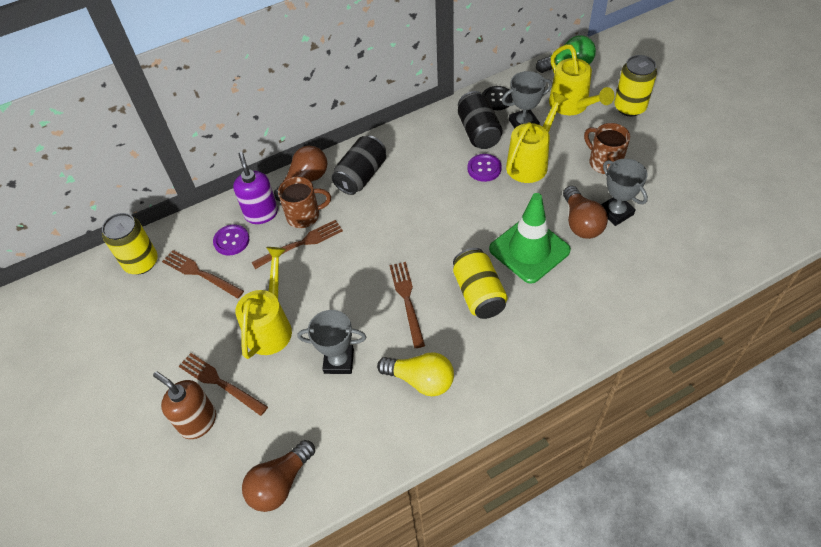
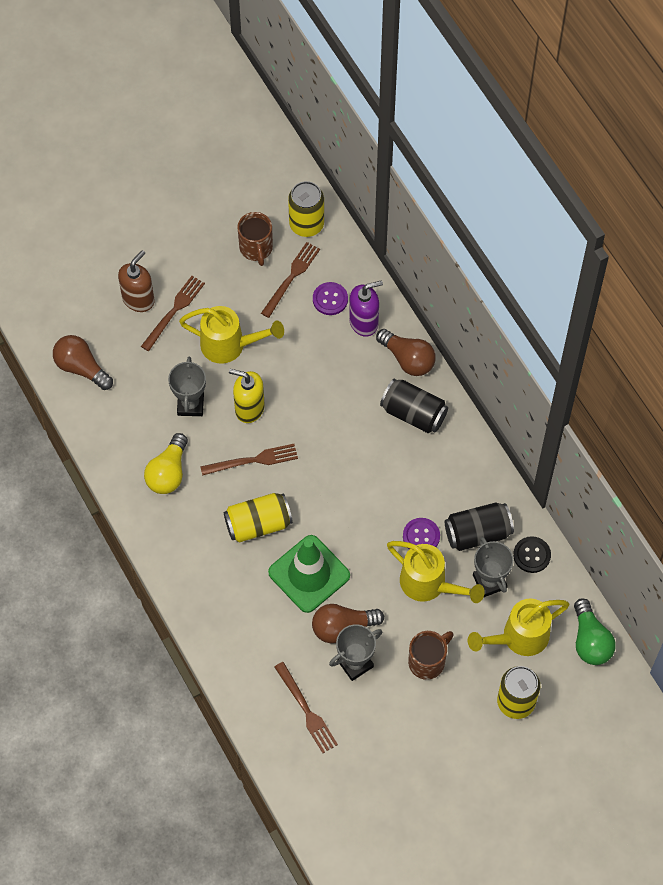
camera: 85 degrees right, 10 degrees up
(301, 244) = (324, 362): brown fork -> brown fork (306, 710)
(304, 215) = (360, 362): brown mug -> brown mug (256, 248)
(347, 306) = (249, 408): none -> yellow soap dispenser

